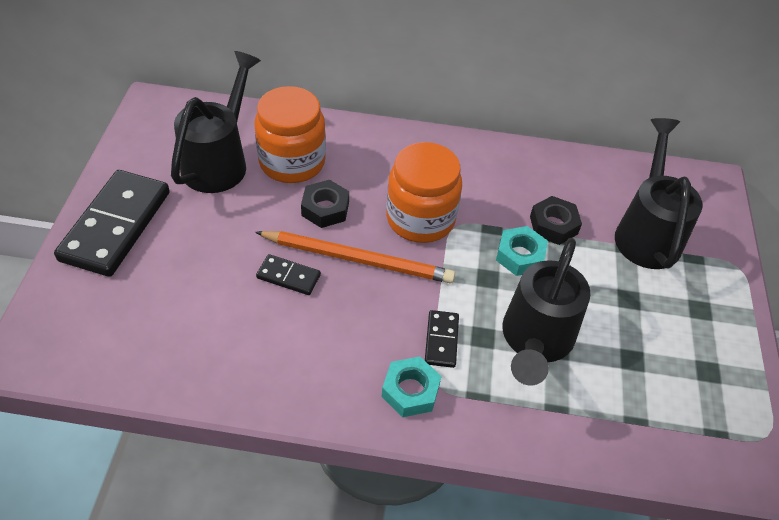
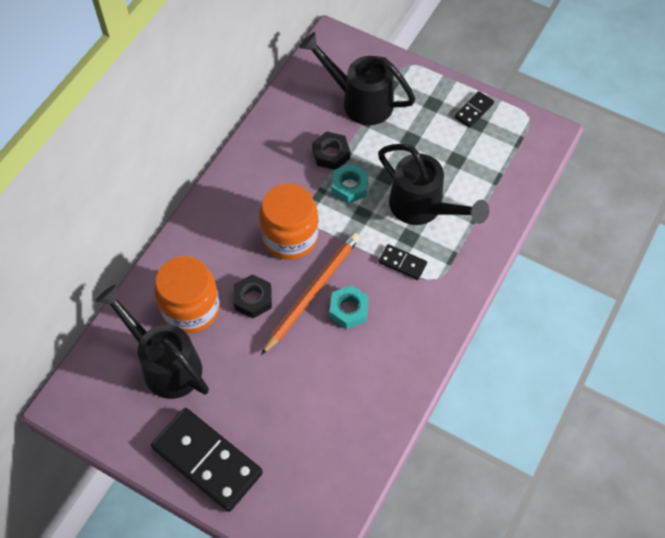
camera: 65 degrees left, 10 degrees up
(288, 276) = (310, 344): black domino -> black domino (473, 110)
(410, 391) = (435, 296): turquoise nut -> turquoise nut (349, 309)

